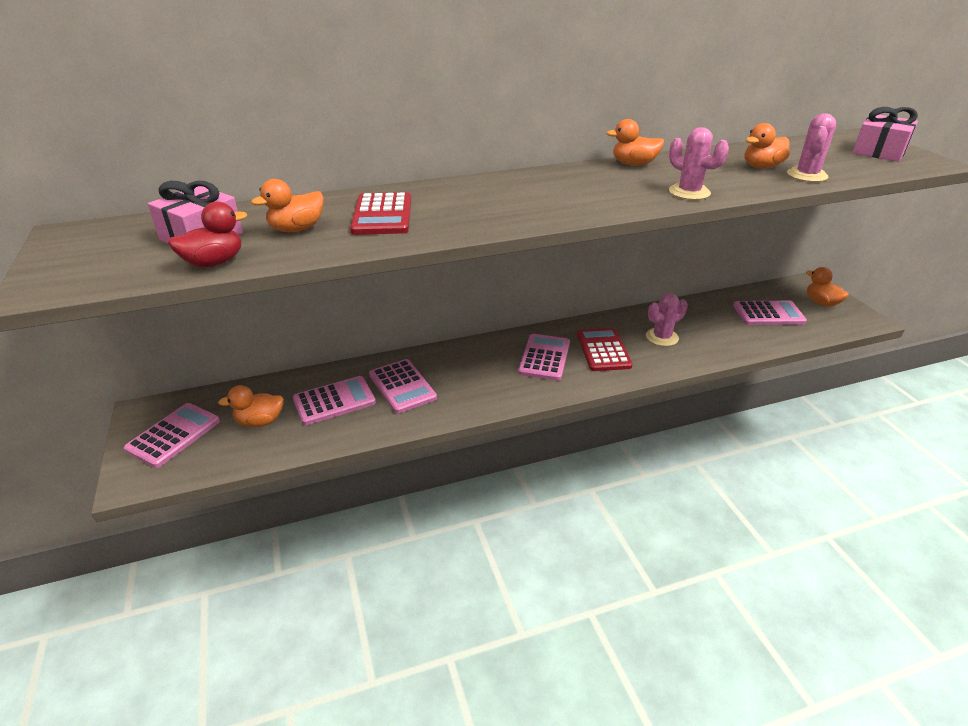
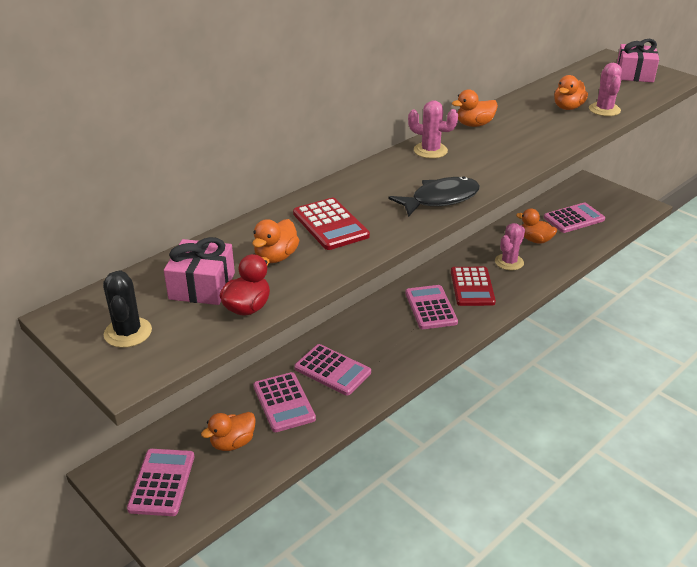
camera: 25 degrees left, 0 degrees up
(90, 257) = (128, 332): none -> black cactus
(334, 401) = (284, 402): pink calculator -> pink calculator turned 120 degrees clockwise
(521, 216) = (440, 199): none -> black fish
(603, 350) = (472, 287): red calculator -> red calculator turned 150 degrees counterclockwise
(689, 192) = (538, 145): pink cactus -> pink cactus (430, 151)
(821, 303) = (605, 198): orange duck -> orange duck (535, 240)

